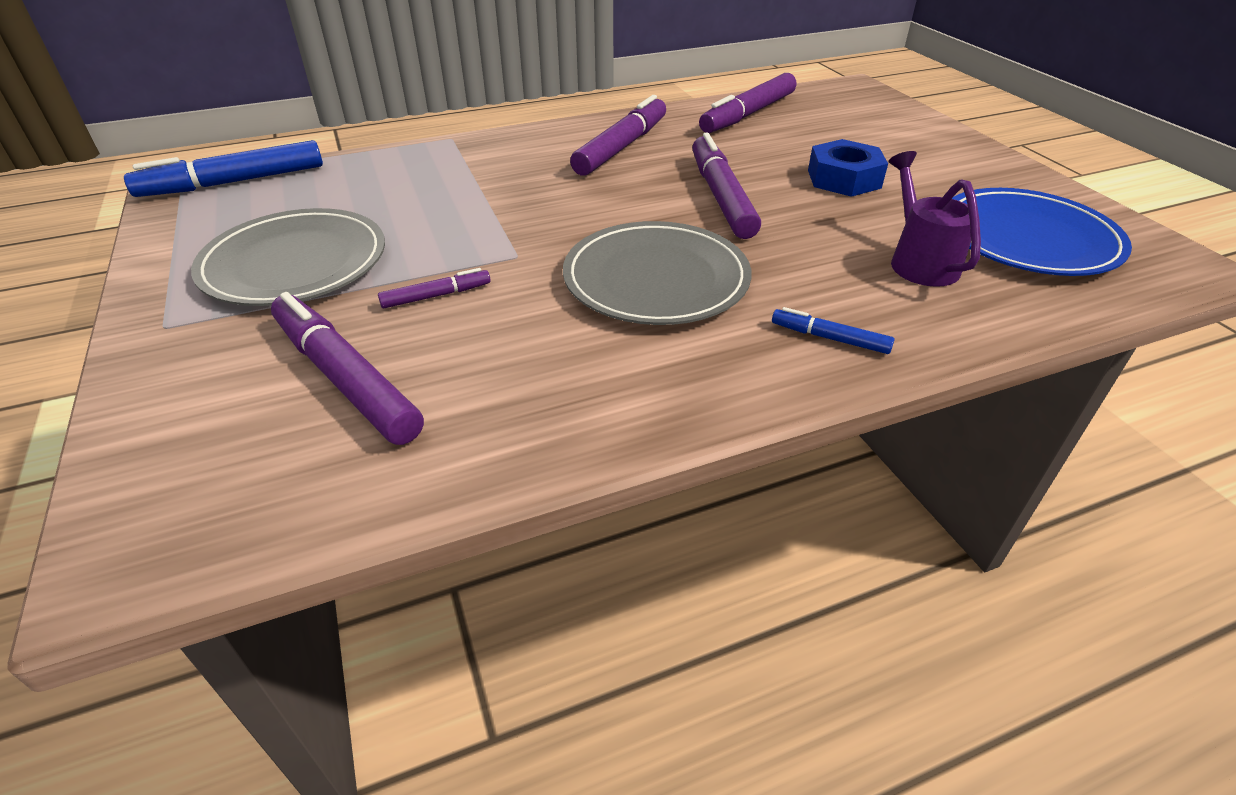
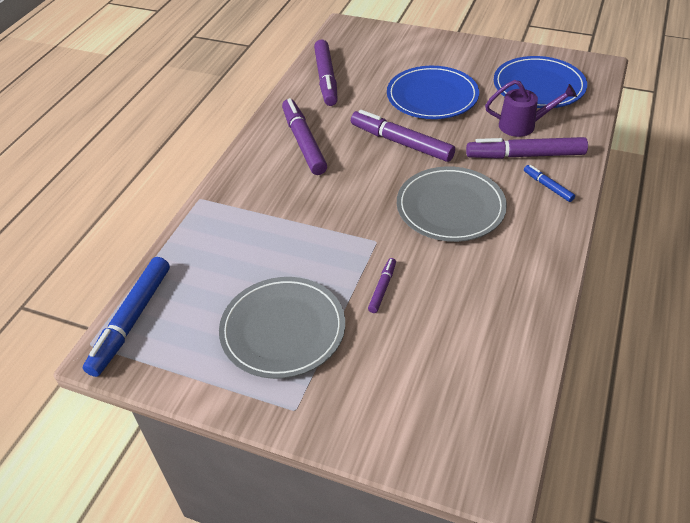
camera: 45 degrees left, 5 degrees up
(345, 378) = (424, 352): purple marker -> purple marker (525, 155)
(829, 338) = (547, 186): blue marker -> blue marker turned 75 degrees clockwise
(844, 179) = (432, 96): blue nut -> blue plate
(919, 261) = (522, 125): purple watering can -> purple watering can turned 150 degrees clockwise

